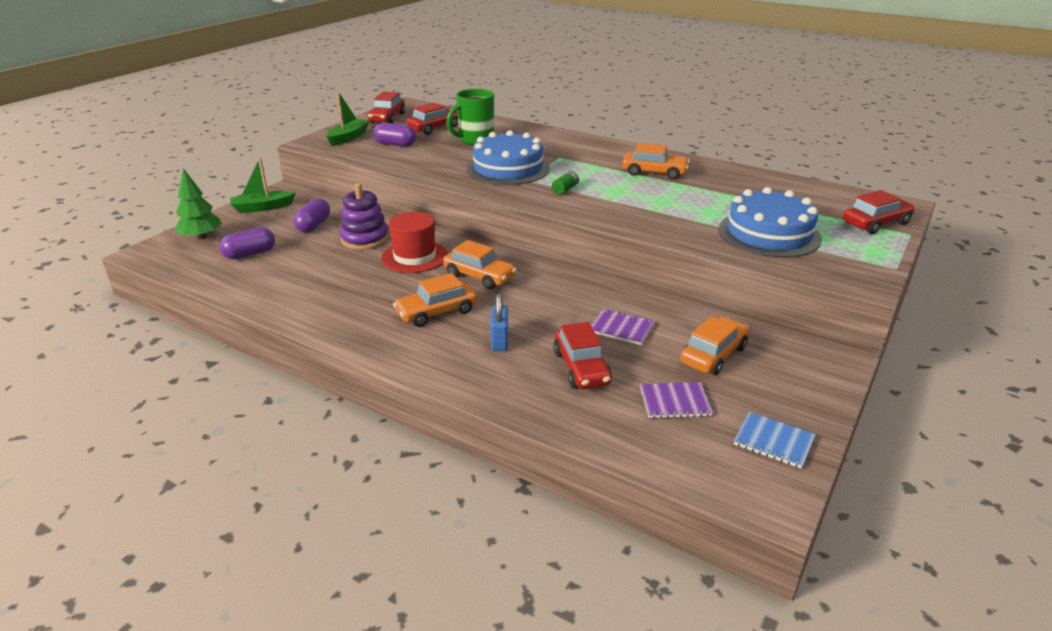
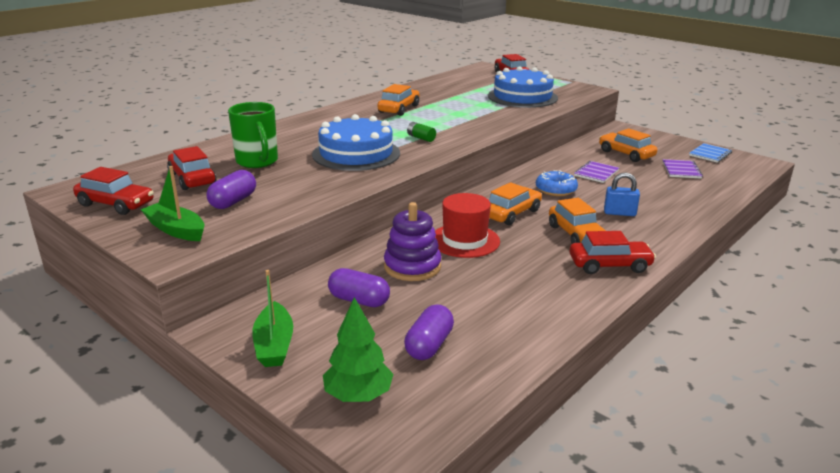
camera: 80 degrees left, 5 degrees down
(250, 254) = (429, 345): purple capsule -> purple capsule turned 45 degrees clockwise
(553, 300) = (555, 190): none -> blue donut
(581, 368) = (650, 190): red car -> red car (609, 265)

